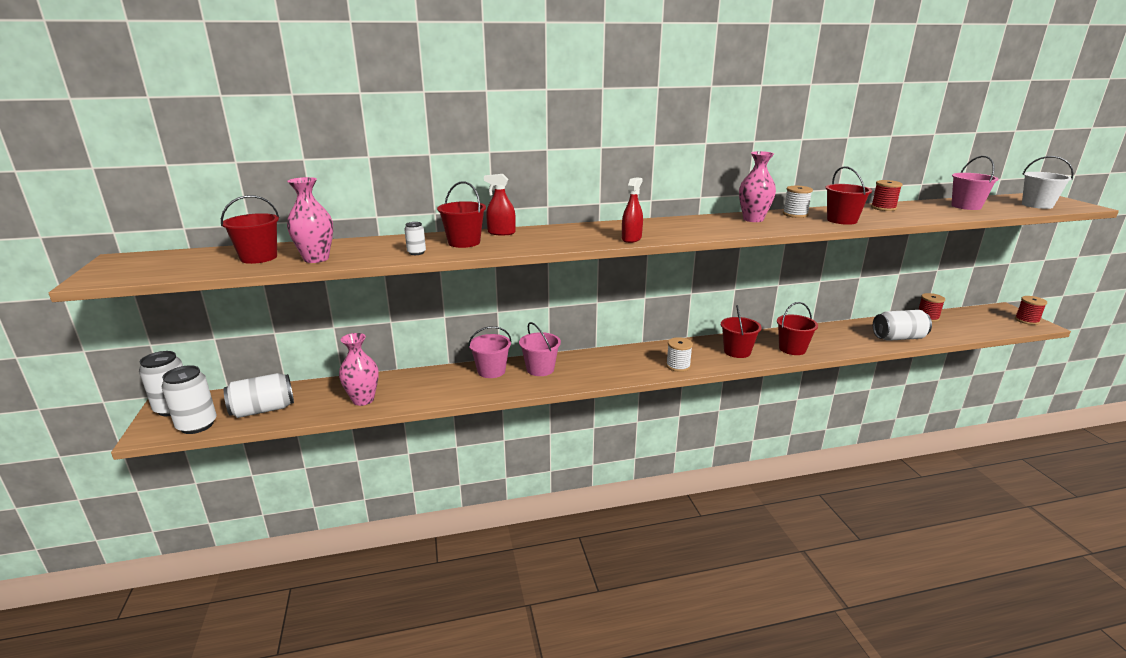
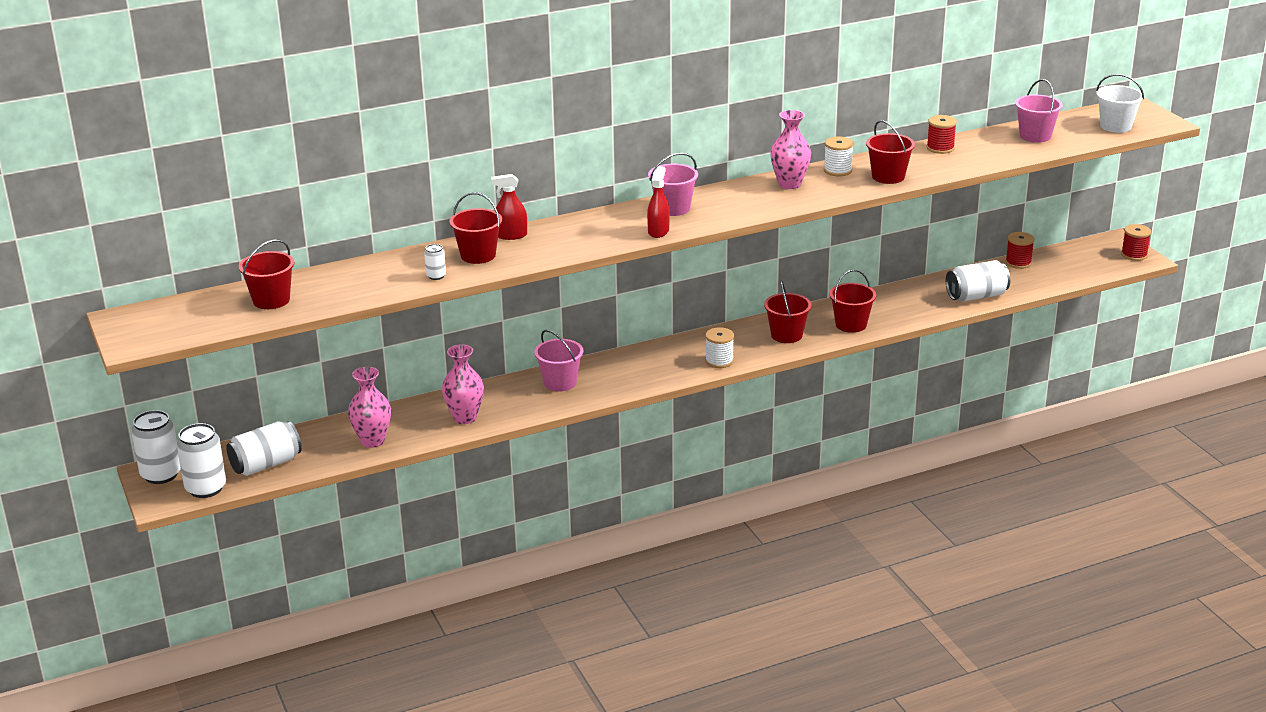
camera: 10 degrees left, 5 degrees up
(316, 259) = (335, 296): pink vase -> pink vase (465, 417)
(491, 371) = (503, 391): pink bucket -> pink bucket (673, 208)

